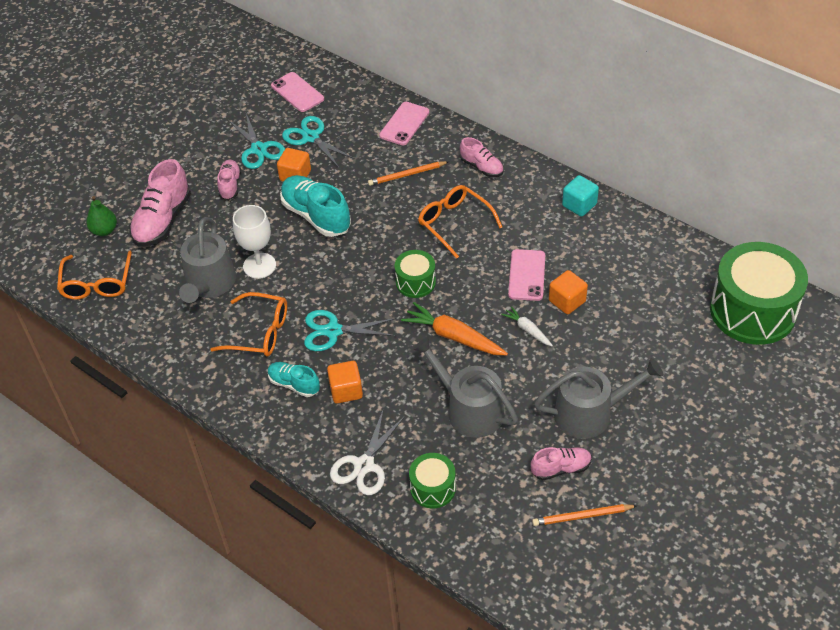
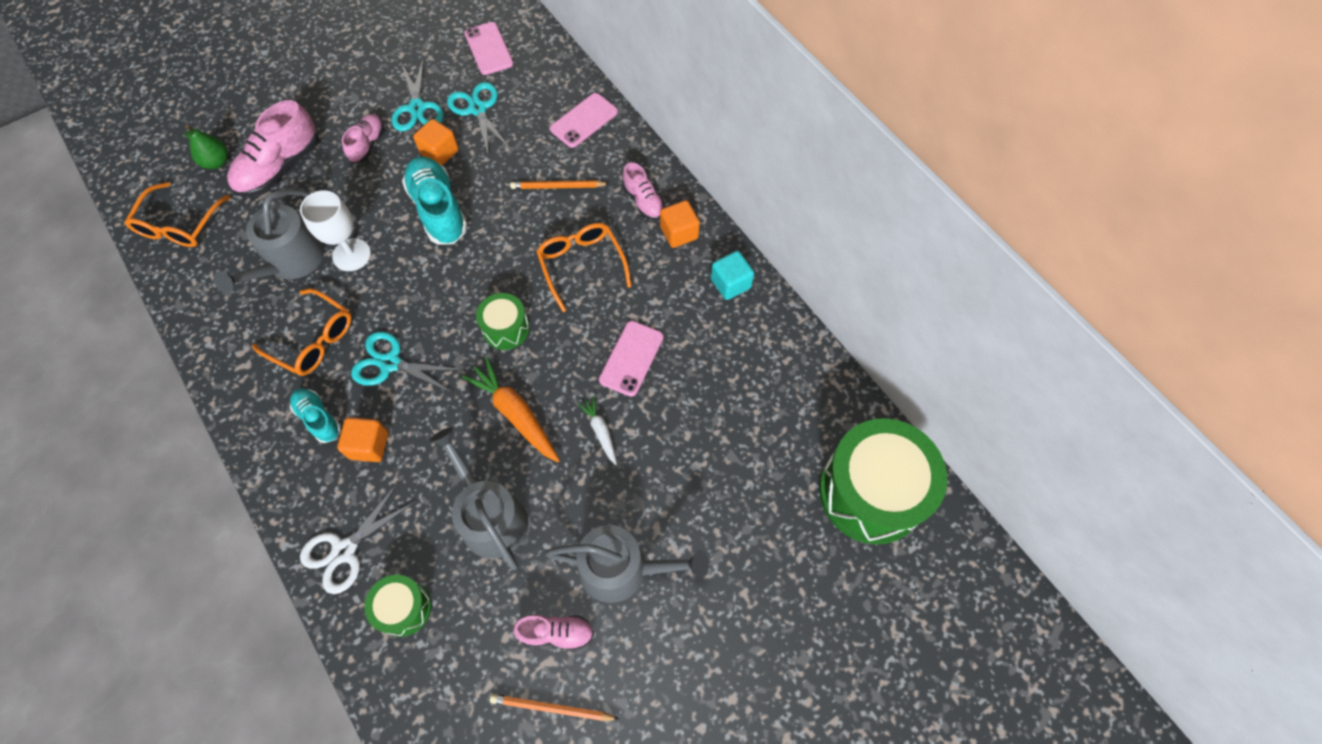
camera: 15 degrees right, 15 degrees up
(567, 301) = (661, 407): orange cube -> orange cube (679, 233)

